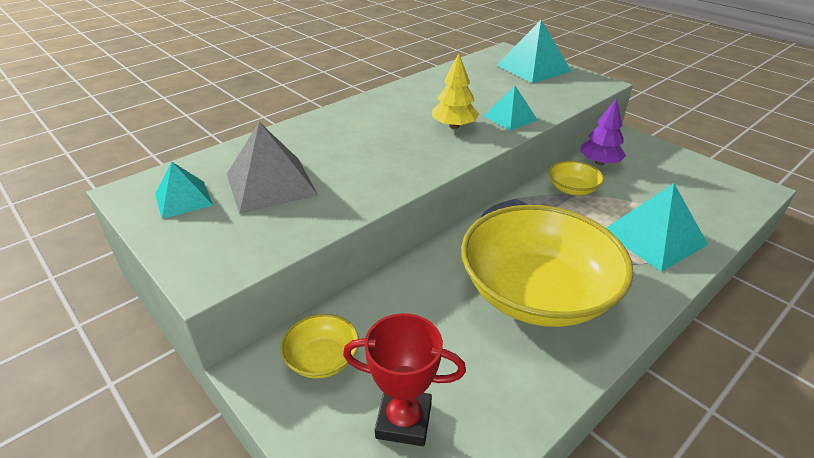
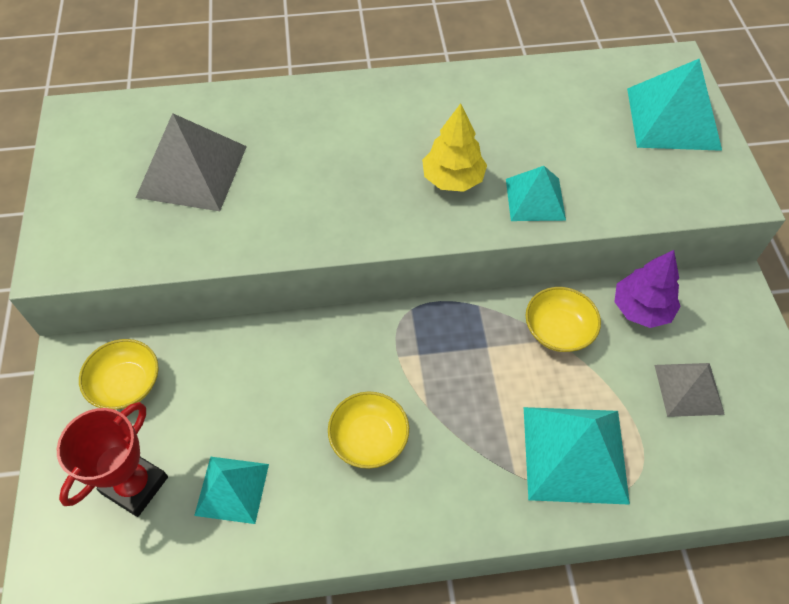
camera: 35 degrees right, 20 degrees up
(183, 199) = (107, 151): turquoise pyramid -> turquoise pyramid (232, 489)
(404, 420) = (135, 485): red trophy -> red trophy turned 75 degrees clockwise
(537, 293) = (369, 438): yellow bowl -> yellow bowl, size x0.42
(664, 183) = (688, 389): none -> grey pyramid

